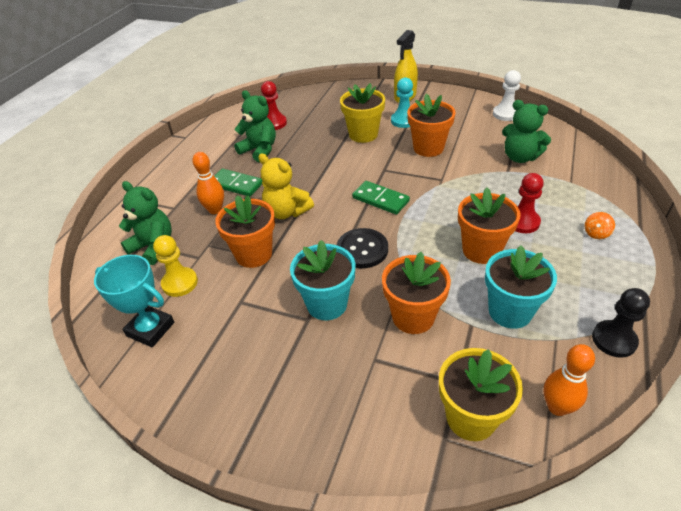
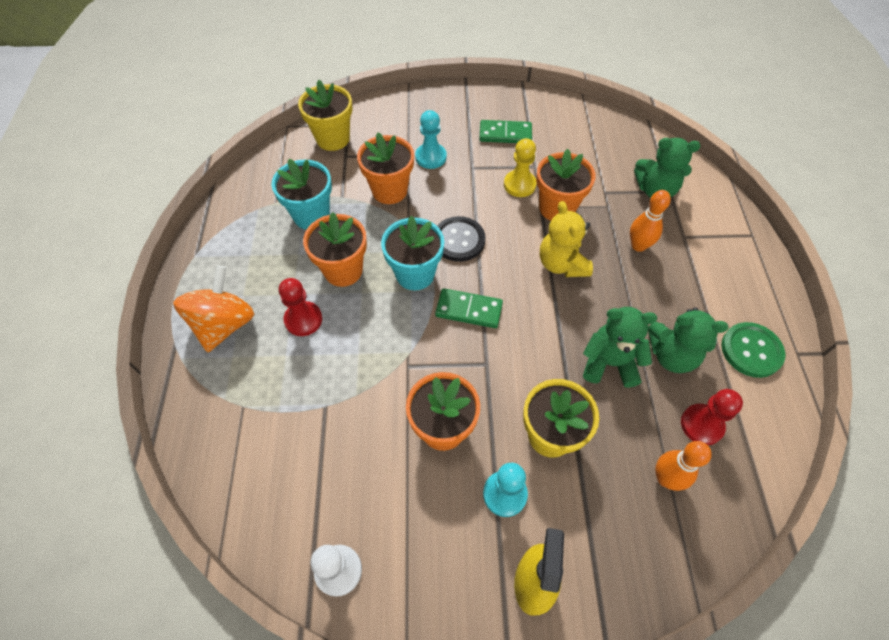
camera: 155 degrees right, 15 degrees up
(150, 329) = (585, 130): turquoise trophy -> none
(180, 283) = (597, 167): yellow pawn -> yellow pawn (519, 185)
(210, 143) = (751, 350): none -> green button
(236, 184) = (648, 286): green domino -> green domino (505, 134)
(286, 212) = (561, 264): yellow teddy bear -> yellow teddy bear turned 120 degrees counterclockwise
(327, 304) = (463, 182): turquoise flower pot -> turquoise flower pot (415, 274)
(348, 346) = (431, 157): none -> turquoise pawn
(520, 157) = (309, 443): green teddy bear -> green teddy bear (609, 363)
(557, 407) = (277, 158): orange bowling pin -> orange bowling pin (665, 478)
(596, 233) = (224, 324): orange spinning top -> orange spinning top, size x2.44
(614, 340) = (229, 214): black pawn -> none

